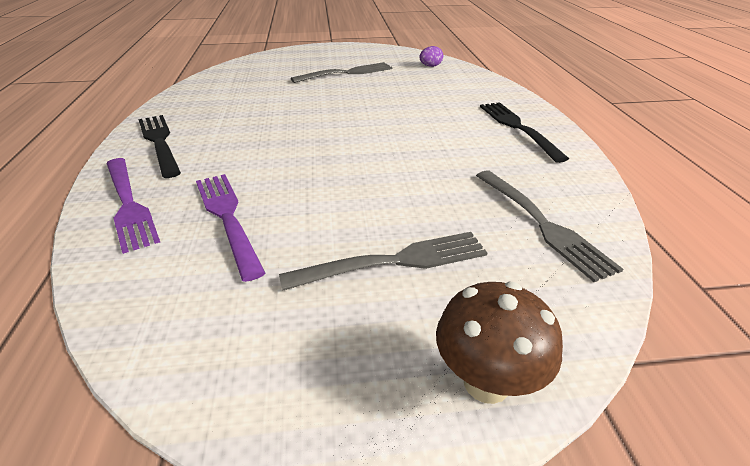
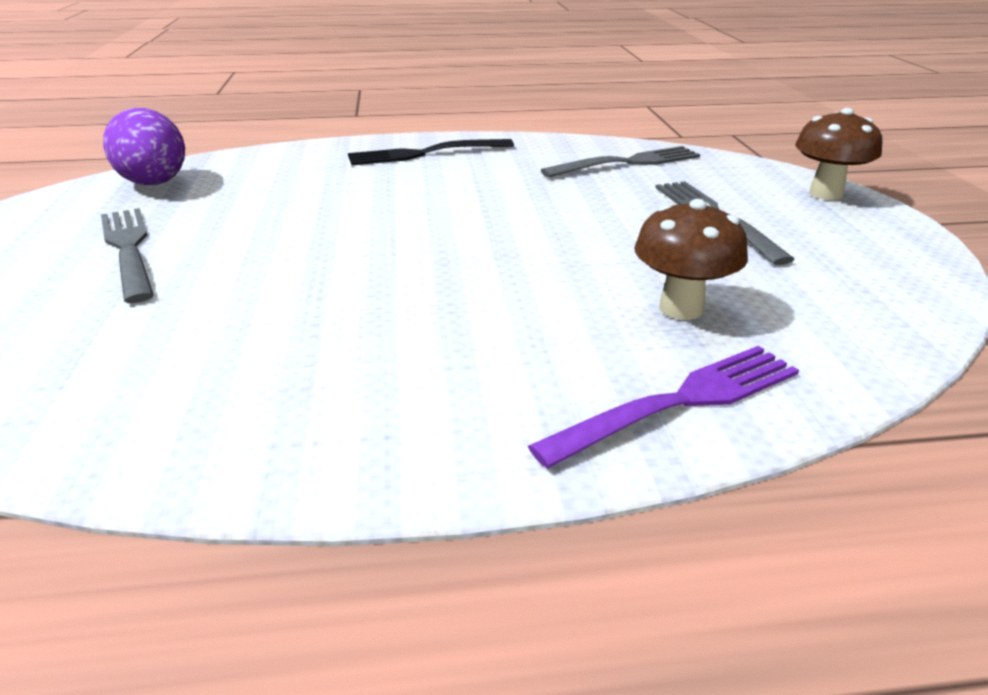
camera: 90 degrees left, 5 degrees down
(159, 142) = (435, 425): black fork -> none
(227, 218) = (681, 308): purple fork -> brown mushroom
(430, 66) = (155, 184): purple egg -> purple egg, size x2.07

